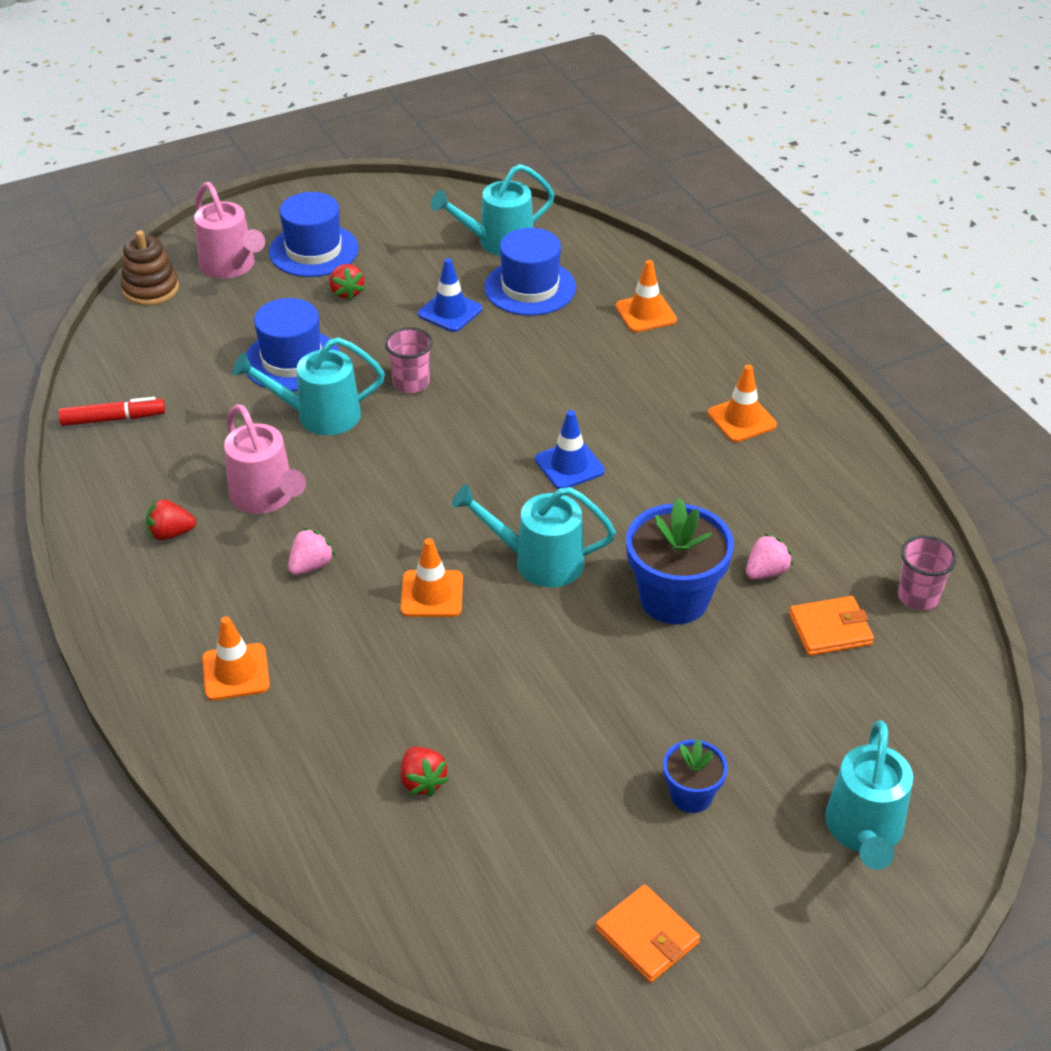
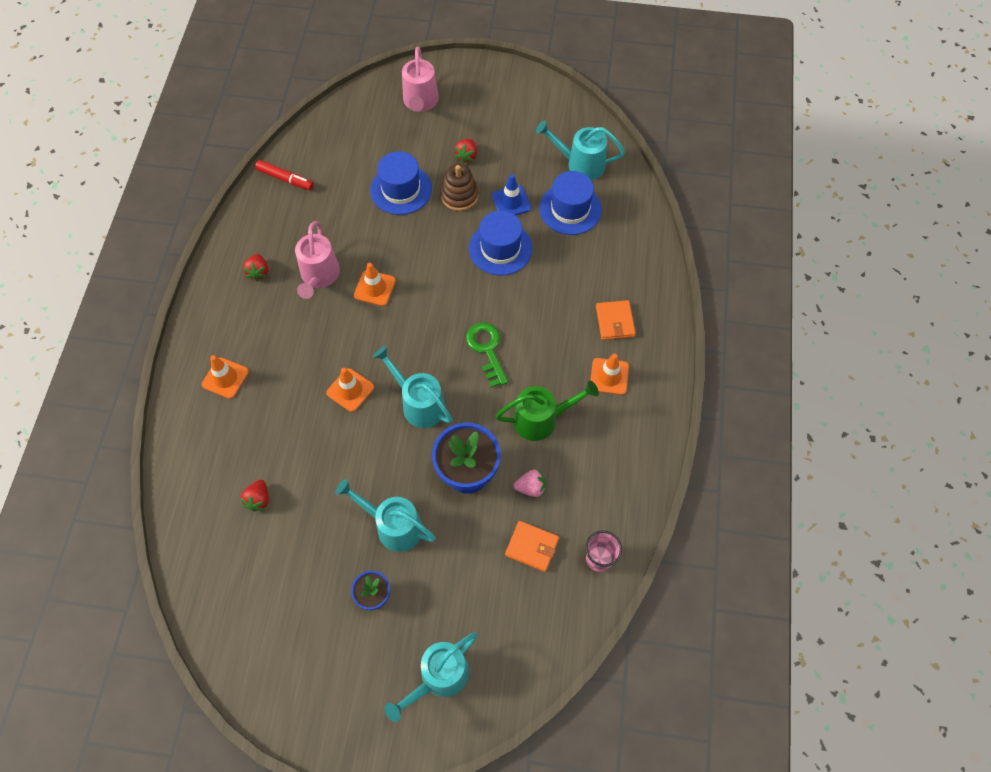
camera: 35 degrees right, 20 degrees up
(151, 289) = (367, 96): brown stacking toy -> brown stacking toy (459, 196)
(171, 533) = (258, 272): red strawberry -> red strawberry turned 120 degrees counterclockwise
(311, 565) = (307, 334): pink strawberry -> none
(314, 250) = (473, 114): blue hat -> blue hat (500, 248)
(318, 416) = (385, 236): turquoise watering can -> turquoise watering can (392, 526)
(411, 383) = (450, 242): pink cup -> none
(569, 465) = (487, 350): blue traffic cone -> green key
(645, 313) = (621, 266): orange traffic cone -> orange traffic cone (374, 288)
(647, 936) = (288, 658): orange wallet -> orange wallet (615, 321)
(708, 499) = (542, 419): none -> green watering can

